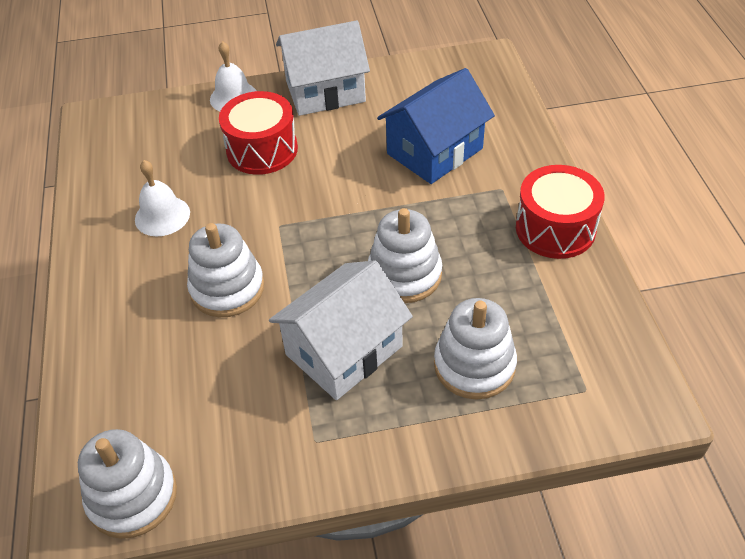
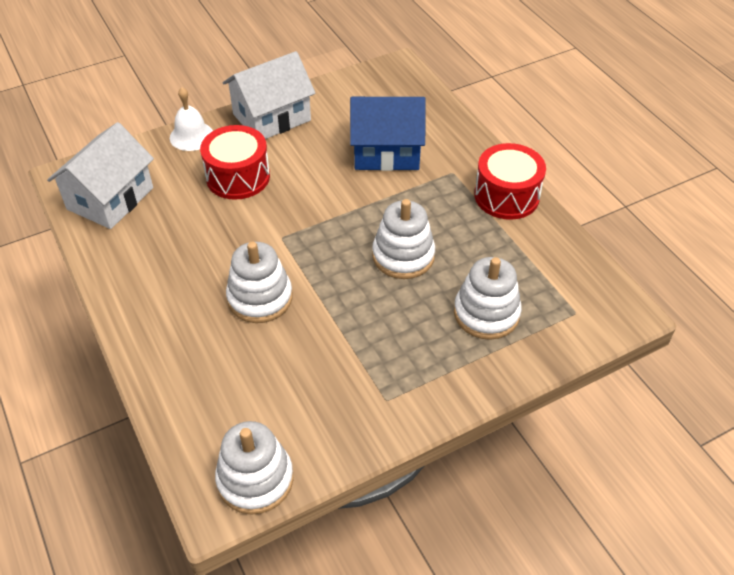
camera: 20 degrees left, 0 degrees up
(162, 216) = (173, 250): white bell -> none
(344, 350) = (379, 325): white house -> white house (110, 198)
(434, 151) = (386, 152): blue house -> blue house turned 60 degrees clockwise

